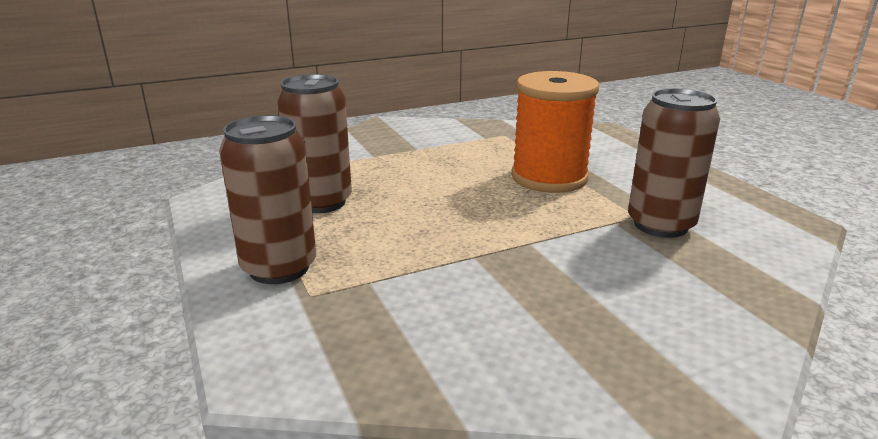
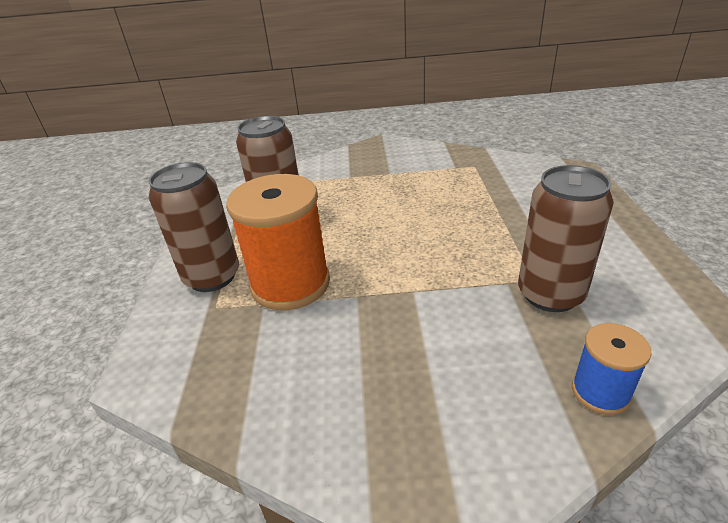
camera: 25 degrees right, 10 degrees up
(549, 177) = (481, 220): orange spool -> orange spool (290, 284)
(760, 286) = (600, 392): none -> blue spool

